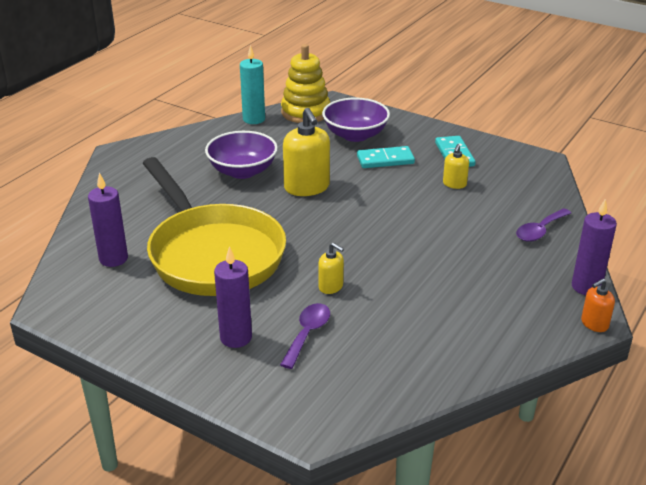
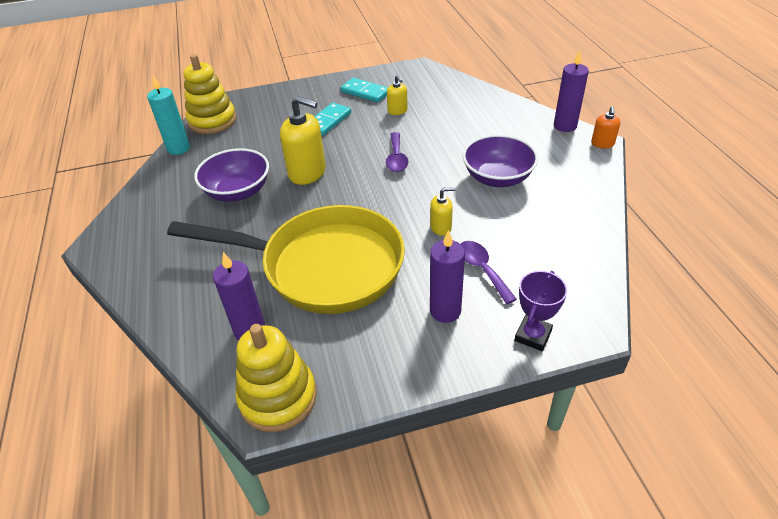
camera: 45 degrees left, 10 degrees up
(69, 305) = (278, 397): none -> yellow stacking toy
(262, 398) = (533, 336): none -> purple trophy
(355, 135) = (278, 116): purple bowl -> purple bowl (497, 178)
(539, 231) = (490, 109): purple spoon -> purple spoon (396, 158)

